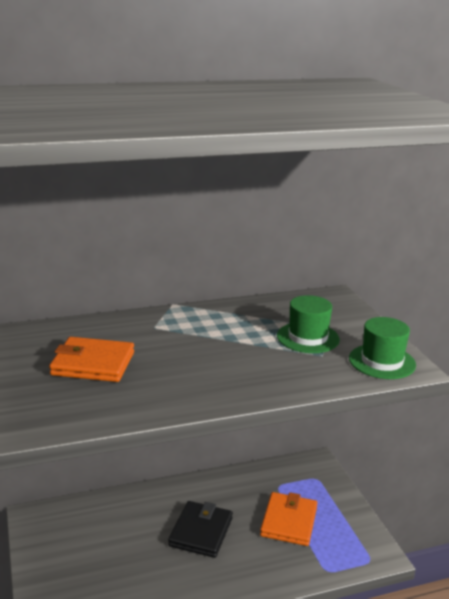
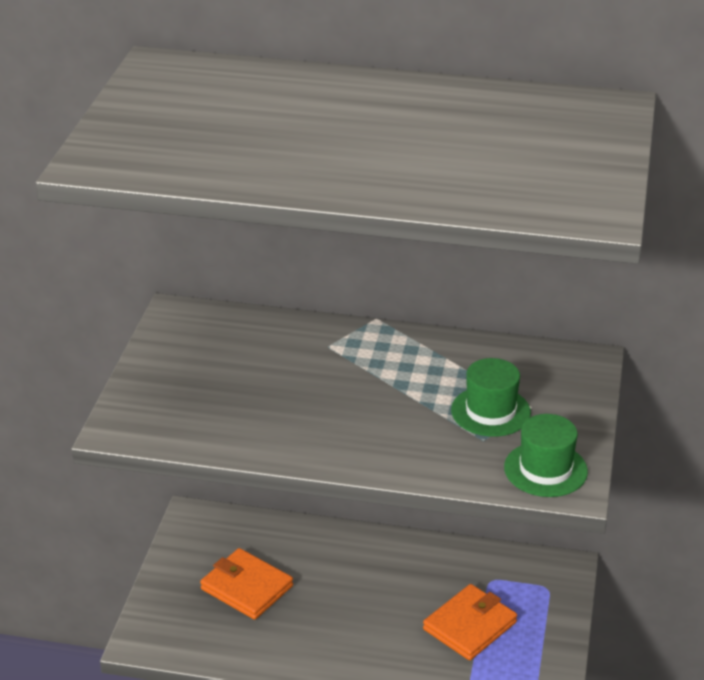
camera: 30 degrees right, 10 degrees up
(93, 364) = (229, 375): orange wallet -> orange wallet (247, 587)
(201, 532) = (360, 600): black wallet -> none

